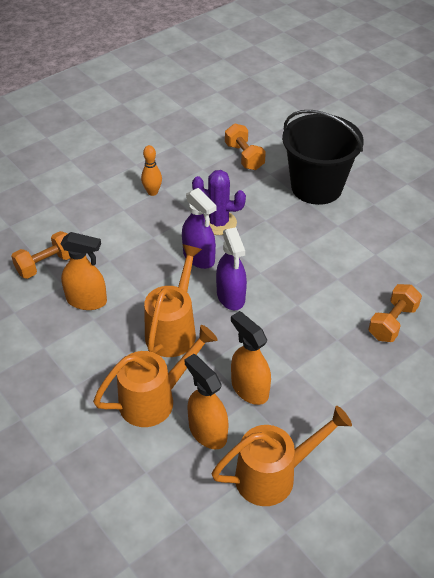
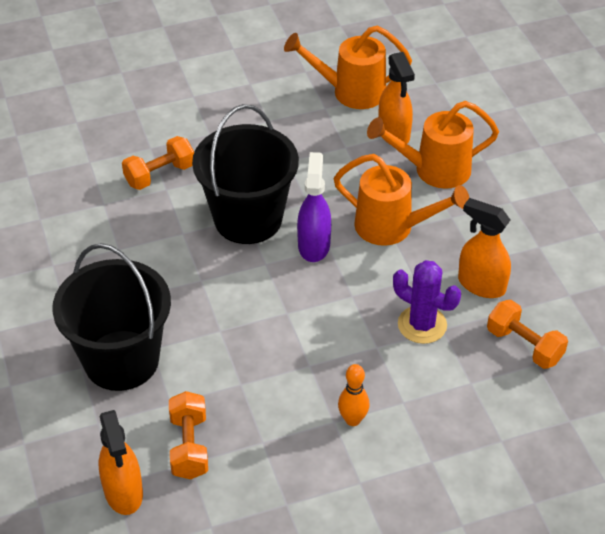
camera: 160 degrees left, 0 degrees up
(46, 264) = (524, 345): orange dumbbell -> orange dumbbell turned 60 degrees clockwise
(173, 330) = (392, 227): orange watering can -> orange watering can turned 105 degrees counterclockwise
(199, 257) = (329, 302): purple spray bottle -> none
(218, 223) = (283, 343): purple cactus -> purple cactus (422, 325)
(249, 389) = (339, 156): orange spray bottle -> orange spray bottle (123, 492)
(295, 304) = (248, 219): none -> black bucket

